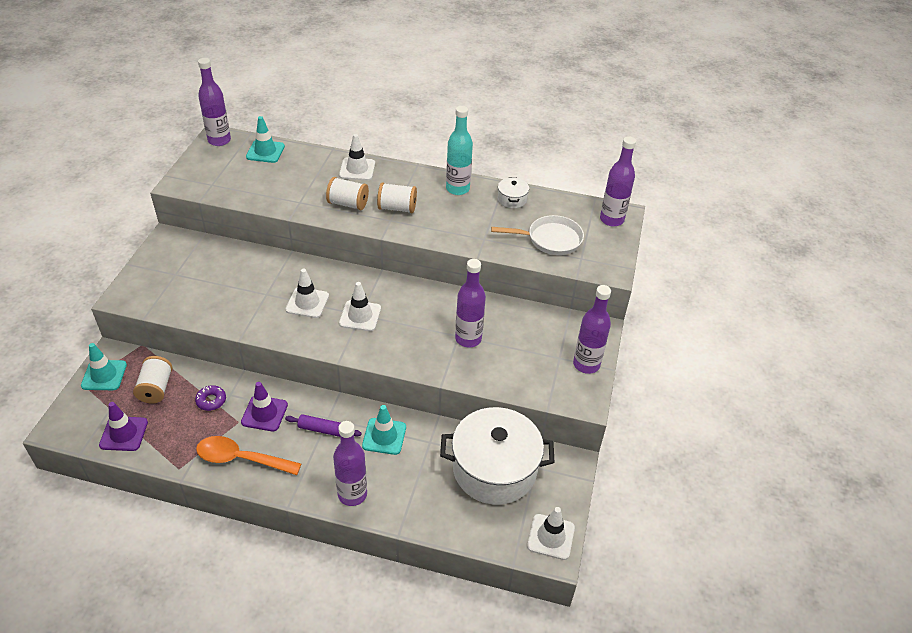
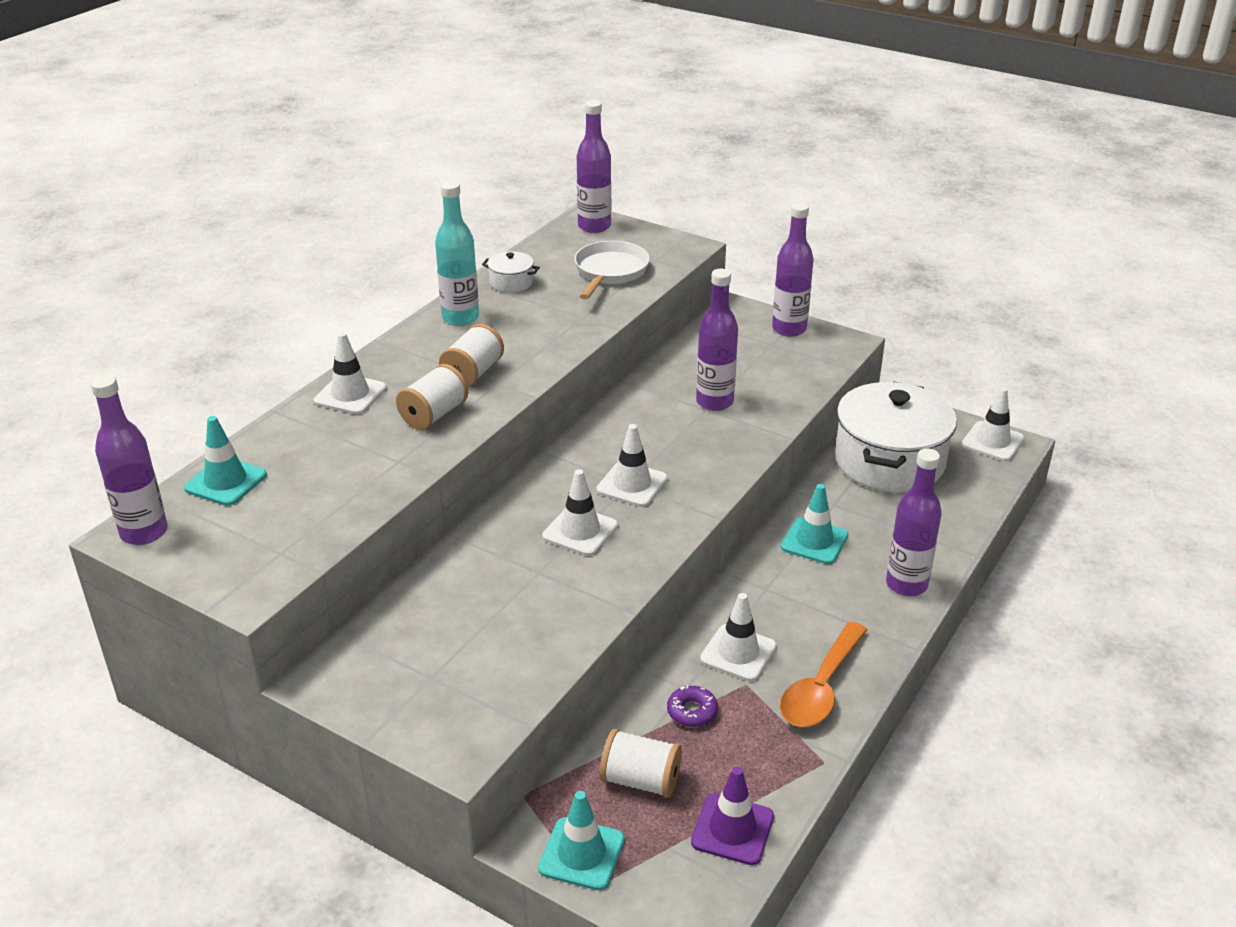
camera: 70 degrees left, 10 degrees down
(264, 413) = (738, 653): purple traffic cone -> white traffic cone
(323, 430) = (787, 596): purple rolling pin -> none

